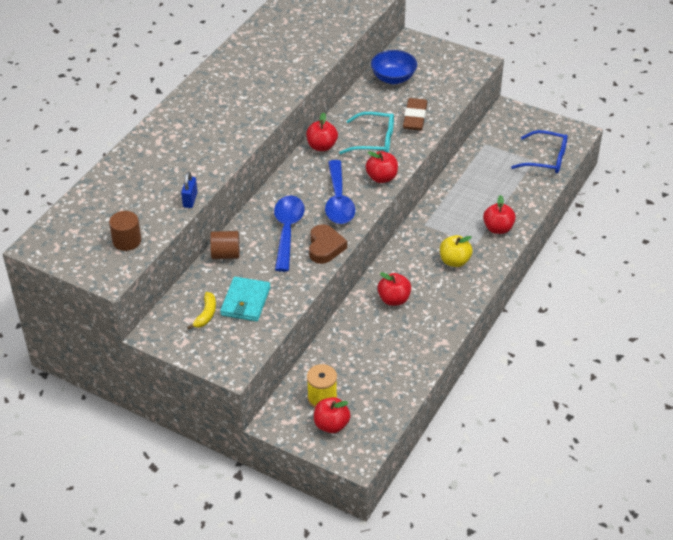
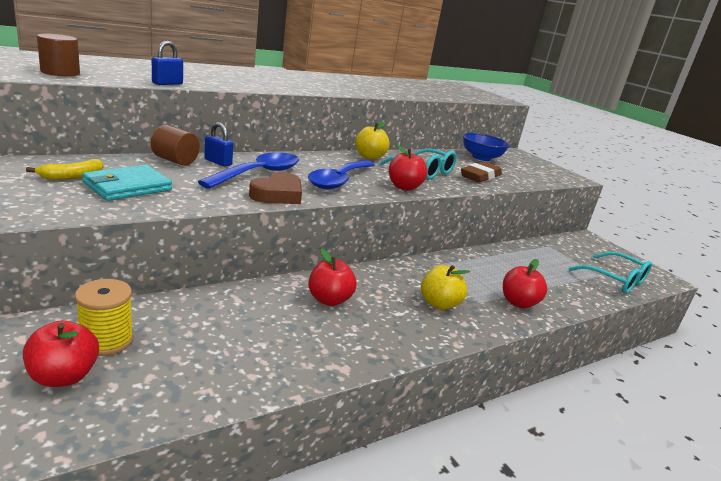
camera: 25 degrees right, 20 degrees down
(249, 236) = (218, 162): none -> blue padlock
(322, 146) = (369, 157): red apple -> yellow apple
(546, 159) = (615, 280): blue glasses -> turquoise glasses

